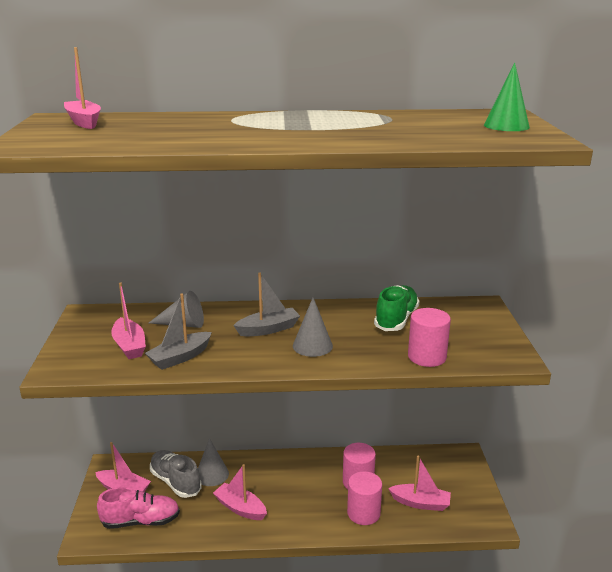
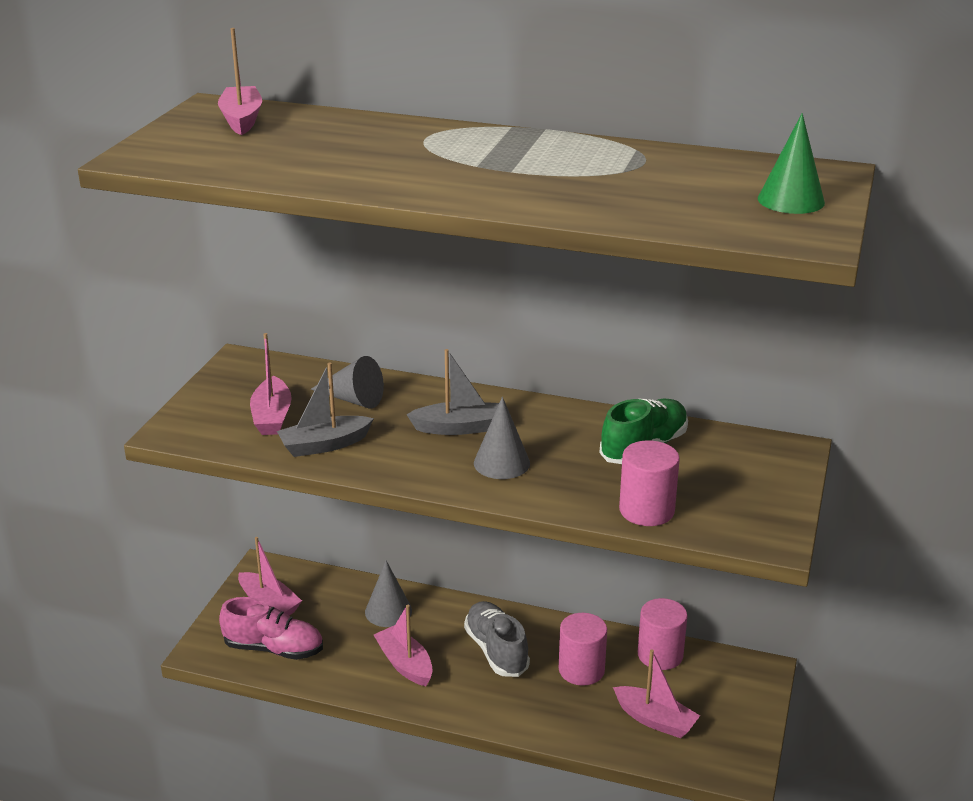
camera: 20 degrees right, 5 degrees up
(175, 482) = (337, 610): grey shoe -> grey shoe (496, 651)
(363, 513) = (566, 712): pink cylinder -> pink cylinder (660, 655)

